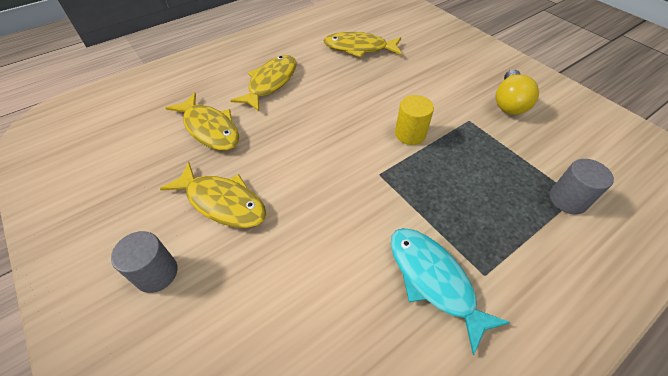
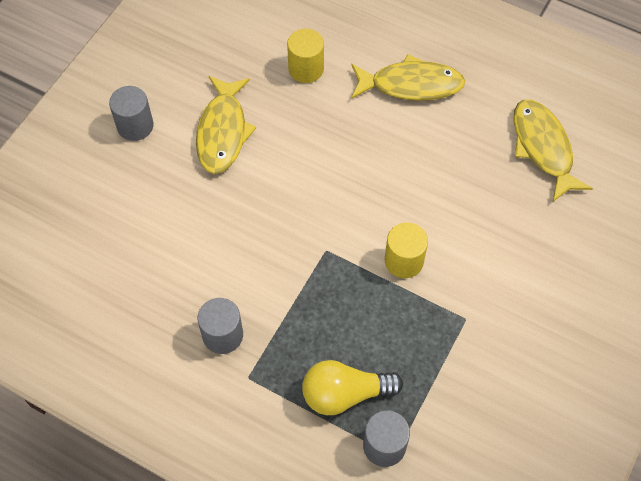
camera: 65 degrees right, 10 degrees up
(210, 128) = (306, 69): yellow fish -> yellow cylinder
(433, 280) = (223, 335): turquoise fish -> grey cylinder
(509, 102) = (530, 360): yellow light bulb -> yellow light bulb (345, 394)

